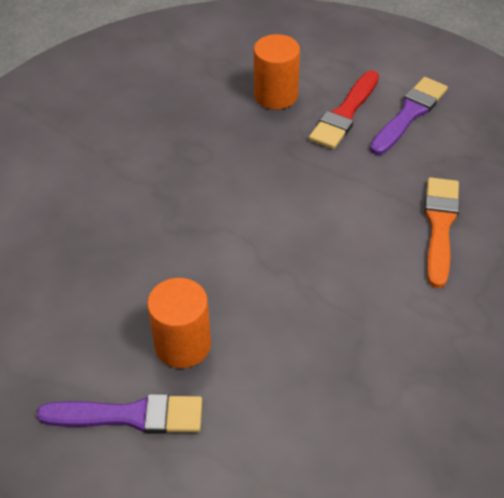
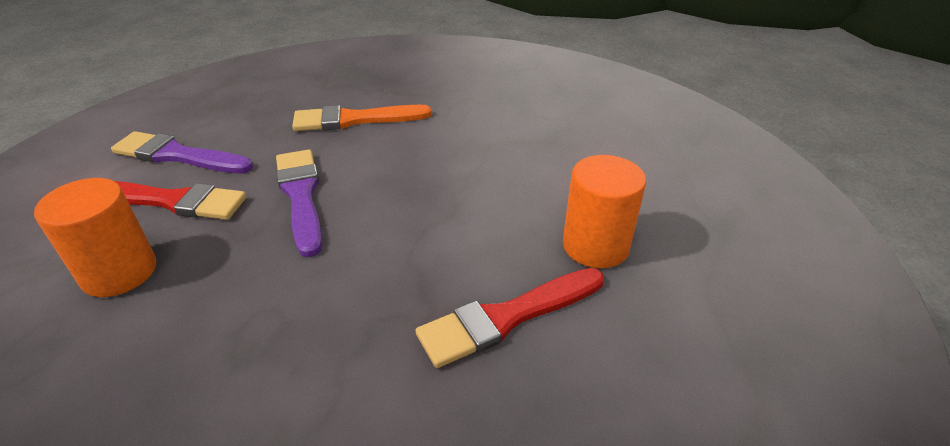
camera: 110 degrees left, 10 degrees down
(130, 415) = (706, 259): purple brush -> purple brush (301, 196)
(142, 266) = (507, 317): none -> red brush

